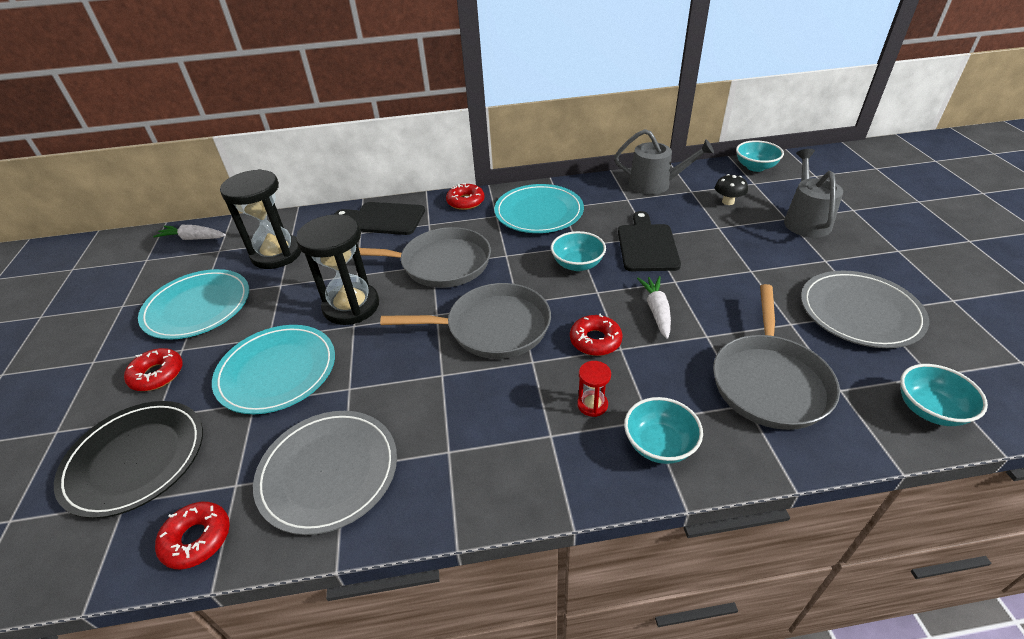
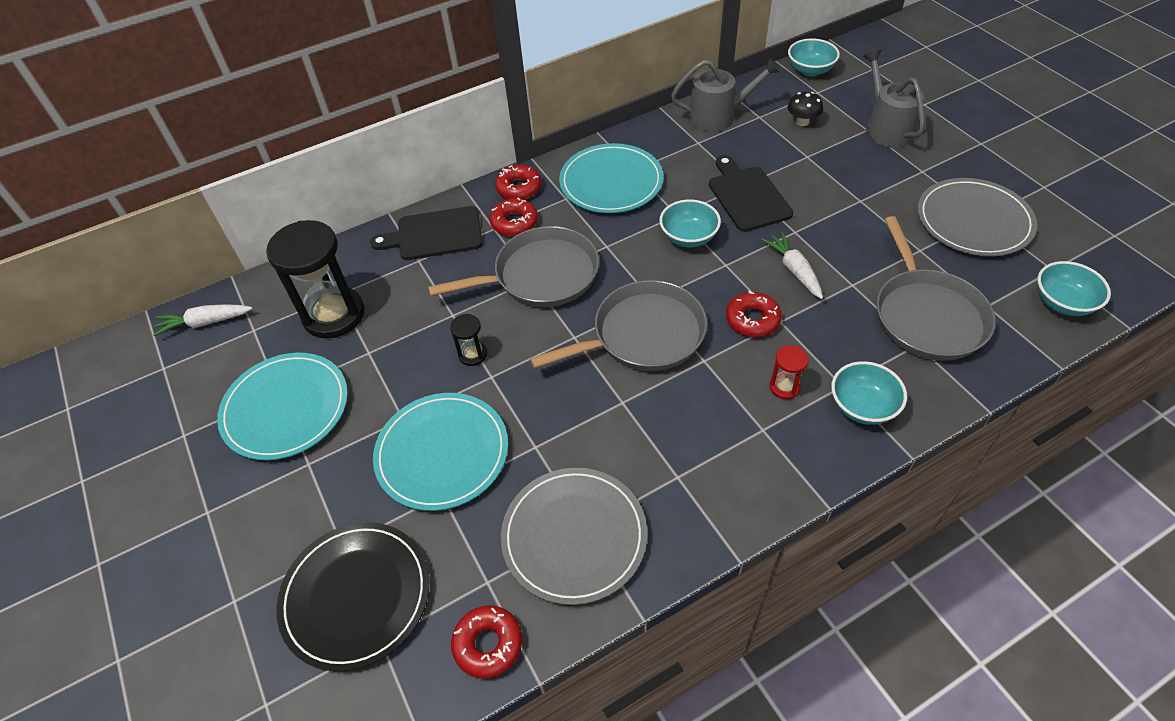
camera: 20 degrees left, 10 degrees up
(157, 374) = (303, 501): red donut -> red donut (514, 222)
(351, 306) = (473, 354): black hourglass -> black hourglass, size x0.44

